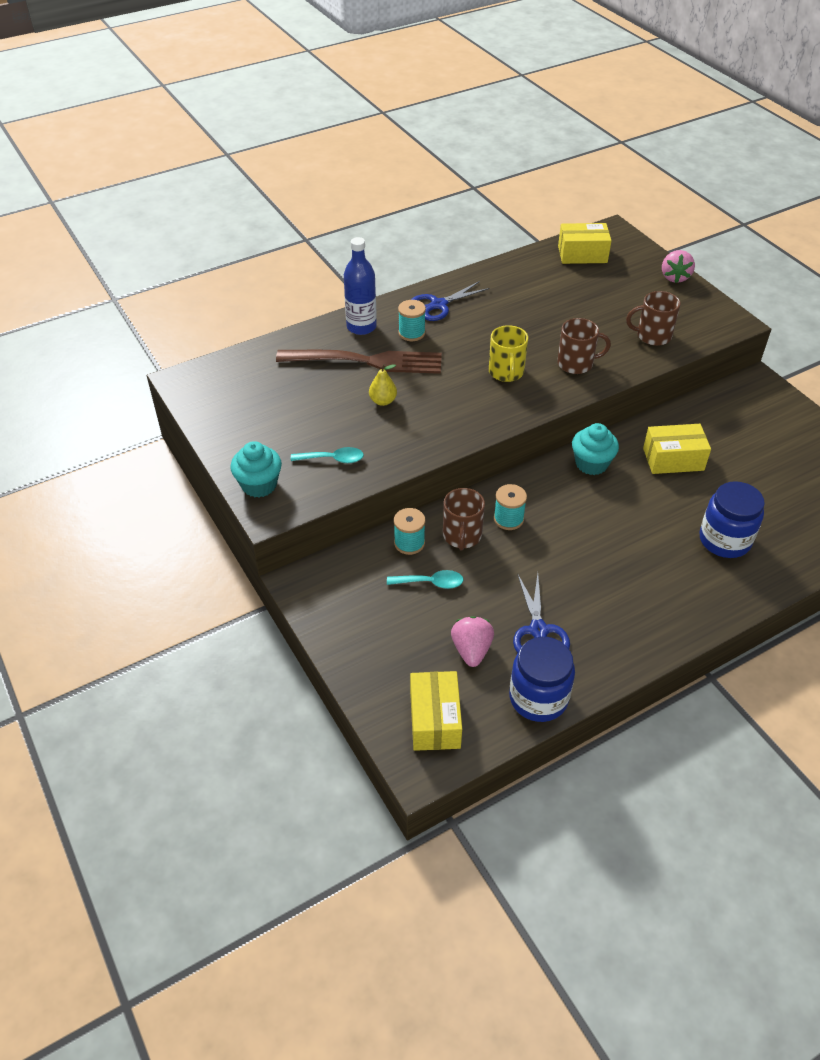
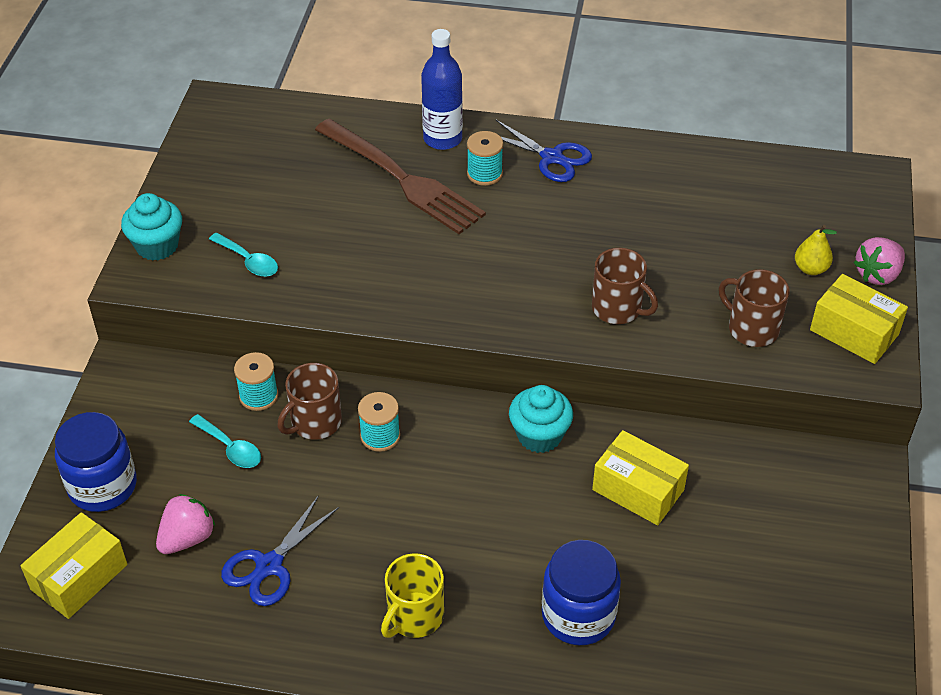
camera: 40 degrees right, 0 degrees up
(383, 401) = (366, 230): yellow pear -> yellow pear (810, 269)
(438, 305) = (552, 158): blue scissors -> blue scissors turned 150 degrees counterclockwise
(506, 372) = (528, 273): yellow mug -> yellow mug (414, 616)
(538, 698) = (189, 628): blue jar -> blue jar (102, 486)
(582, 254) = (796, 185): yellow box -> yellow box (854, 332)

